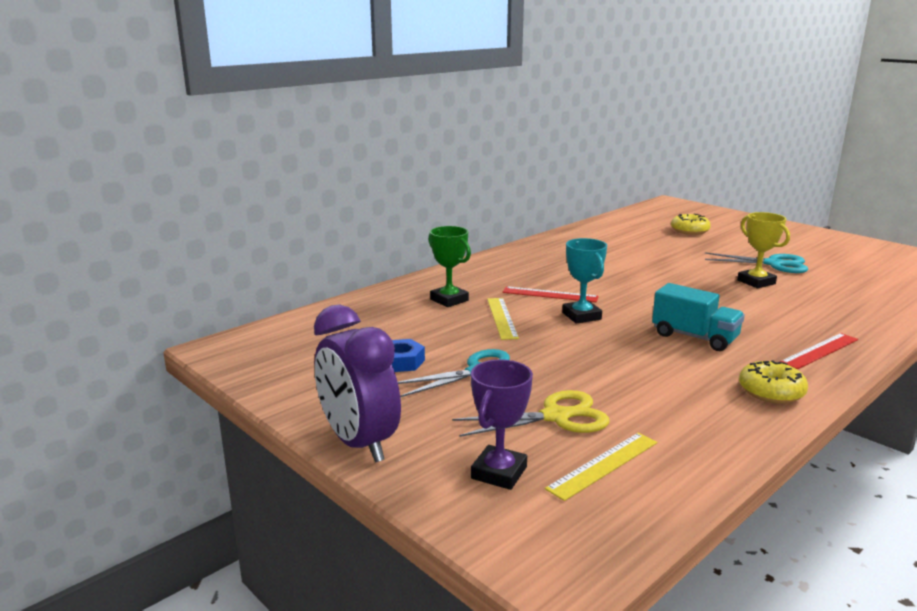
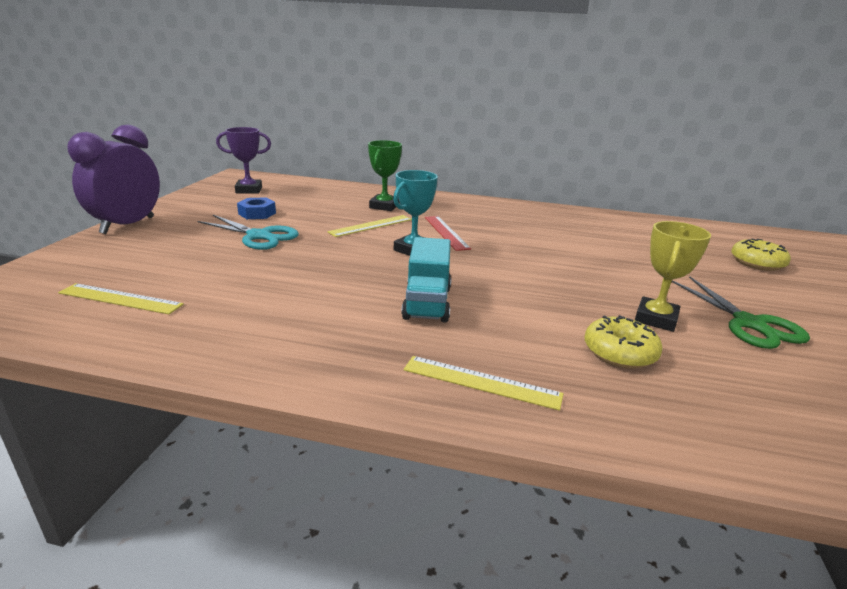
camera: 55 degrees right, 5 degrees up
(499, 473) = (98, 267): purple trophy -> purple trophy (249, 190)
(555, 417) = (198, 270): yellow scissors -> none
(771, 392) = (323, 359): yellow donut -> yellow donut (619, 353)
(773, 264) = (749, 323): turquoise scissors -> green scissors
(820, 351) = (481, 382): red ruler -> yellow ruler

